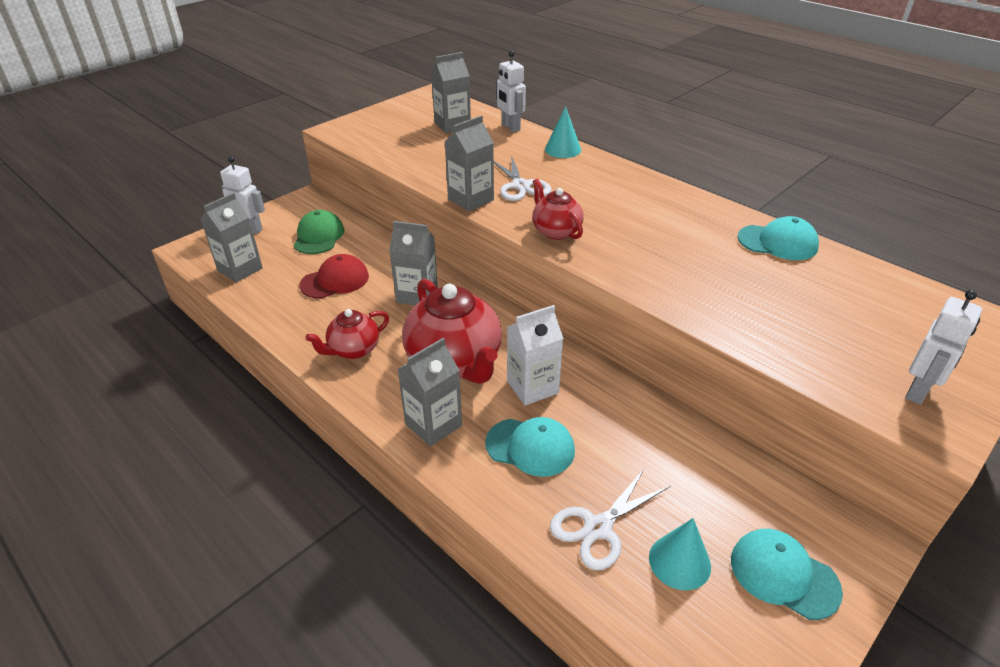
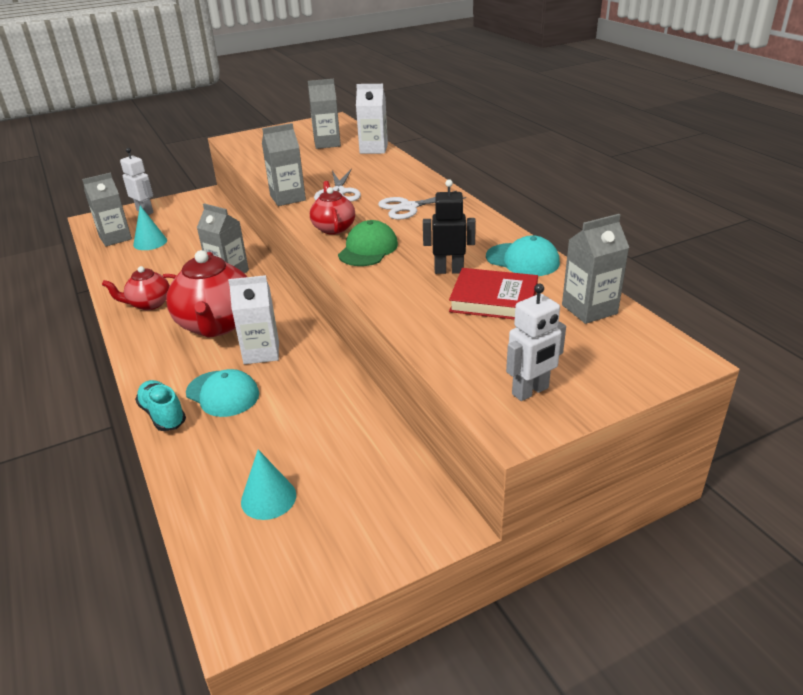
camera: 20 degrees right, 5 degrees down
(319, 236) = (190, 222): green cap -> green cap (368, 249)
(335, 281) = (176, 255): red cap -> none
(433, 424) = (163, 364): grey carton -> grey carton (589, 309)
(484, 489) = (163, 415): none -> turquoise shoe
(510, 127) = (373, 149): white robot -> white carton
(563, 149) = (401, 169): turquoise cone -> turquoise cone (150, 242)
(598, 528) = (225, 460): white scissors -> white scissors (408, 207)
(720, 266) = (449, 270): none -> black robot
(783, 575) = (346, 528): turquoise cap -> none
(792, 292) = (494, 299): none -> red book

